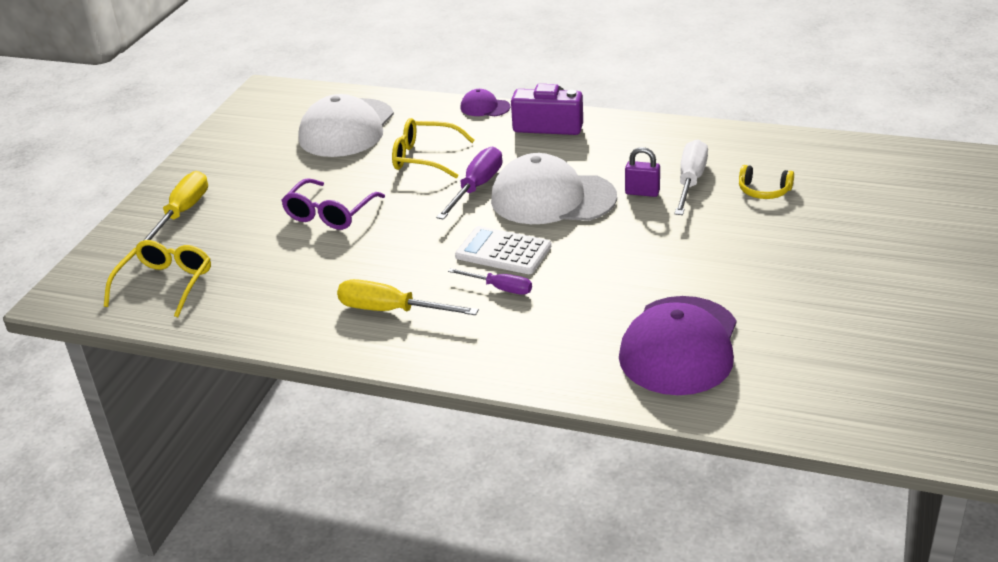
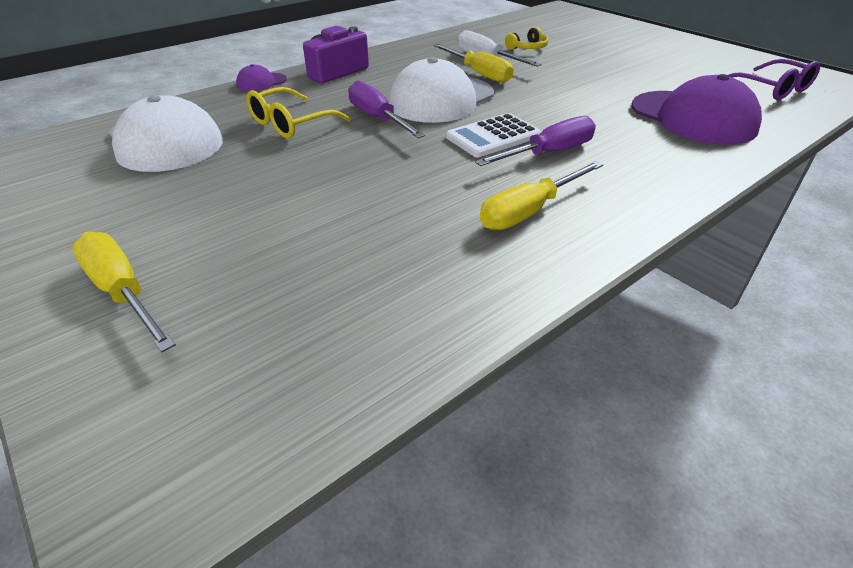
camera: 60 degrees left, 5 degrees up
(165, 284) = (273, 360): yellow glasses -> none
(330, 214) = (305, 193): purple glasses -> purple glasses (771, 89)
(500, 288) = (548, 153): purple screwdriver -> purple screwdriver, size x1.60
(642, 192) = (479, 74): purple padlock -> yellow screwdriver

